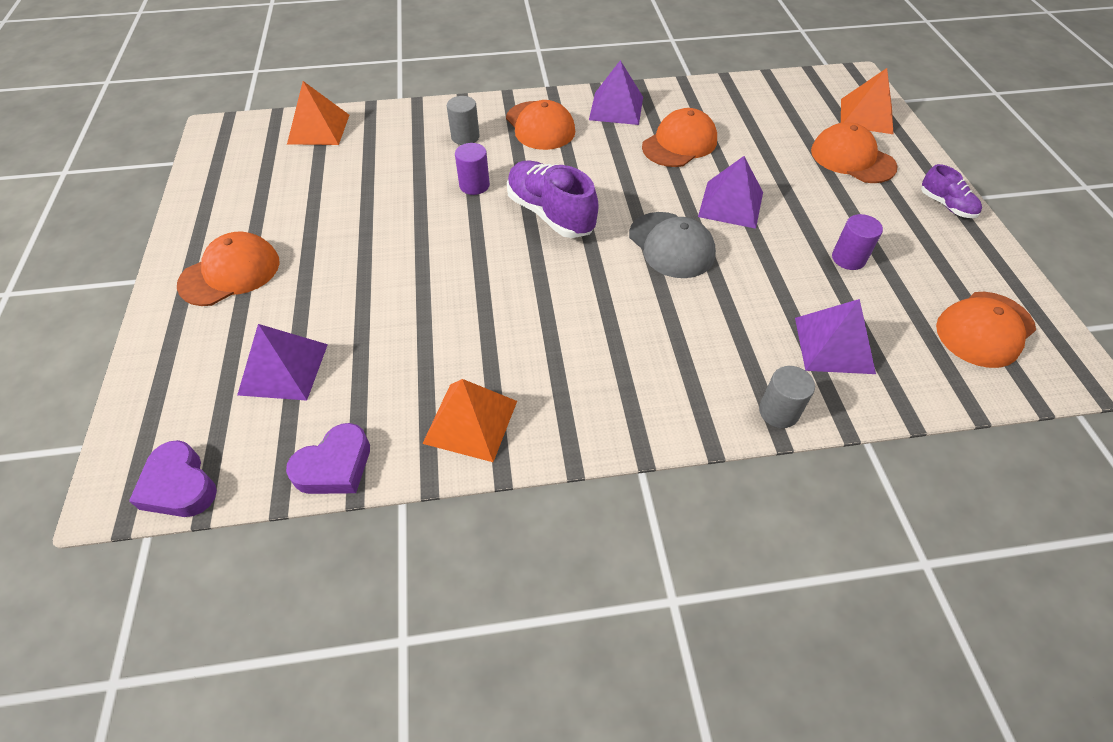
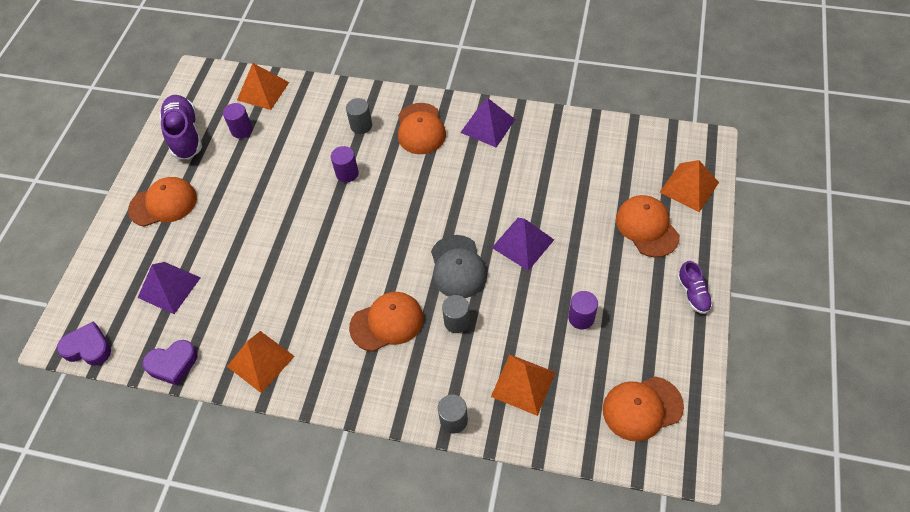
camera: 25 degrees right, 5 degrees up
(179, 486) = (88, 348): purple heart -> purple heart turned 120 degrees clockwise
(309, 172) = (242, 130): none -> purple cylinder
(550, 214) = (387, 214): purple shoe -> purple shoe (185, 135)
(679, 143) = (517, 175): orange cap -> orange cap (387, 322)
(708, 301) = (457, 321): none -> grey cylinder
(834, 345) = (523, 384): purple pyramid -> orange pyramid

